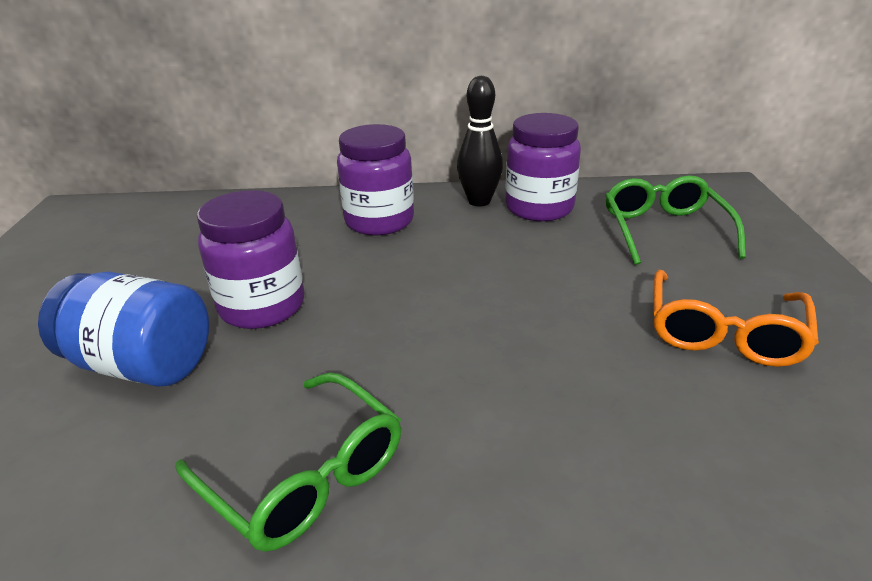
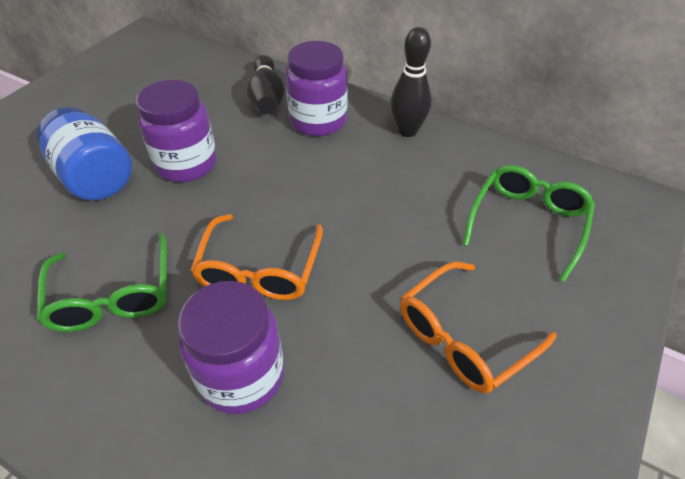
camera: 30 degrees right, 15 degrees up
(298, 220) = (267, 98): none -> black bowling pin
(464, 367) = (259, 270): none -> orange glasses
(539, 208) = (447, 156): purple jar -> purple jar (241, 375)

